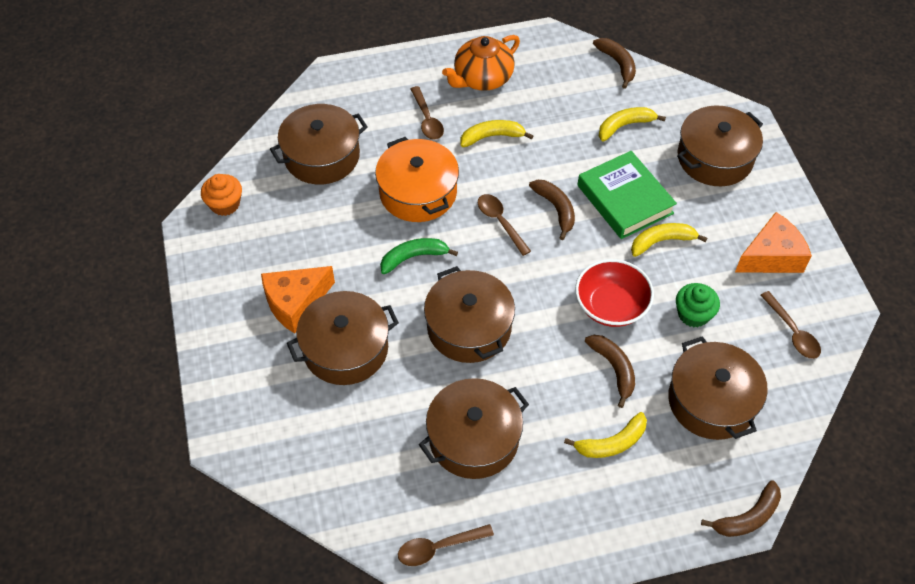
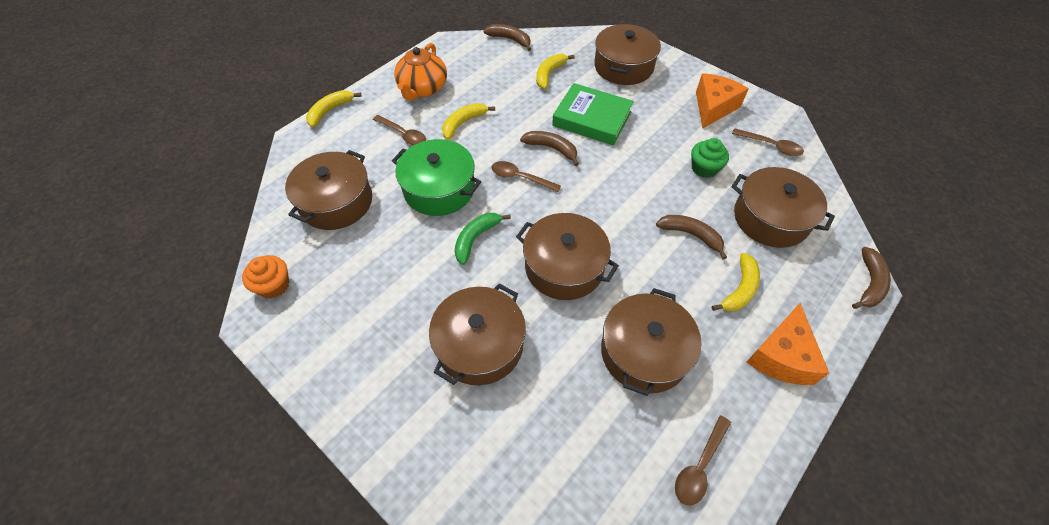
camera: 35 degrees left, 0 degrees up
(295, 303) = (404, 332): orange cheese -> orange cheese (781, 356)
(418, 192) = (439, 189): orange pot -> green pot
(611, 306) = (648, 193): red bowl -> none
(661, 241) = (640, 133): yellow banana -> yellow banana (330, 111)

